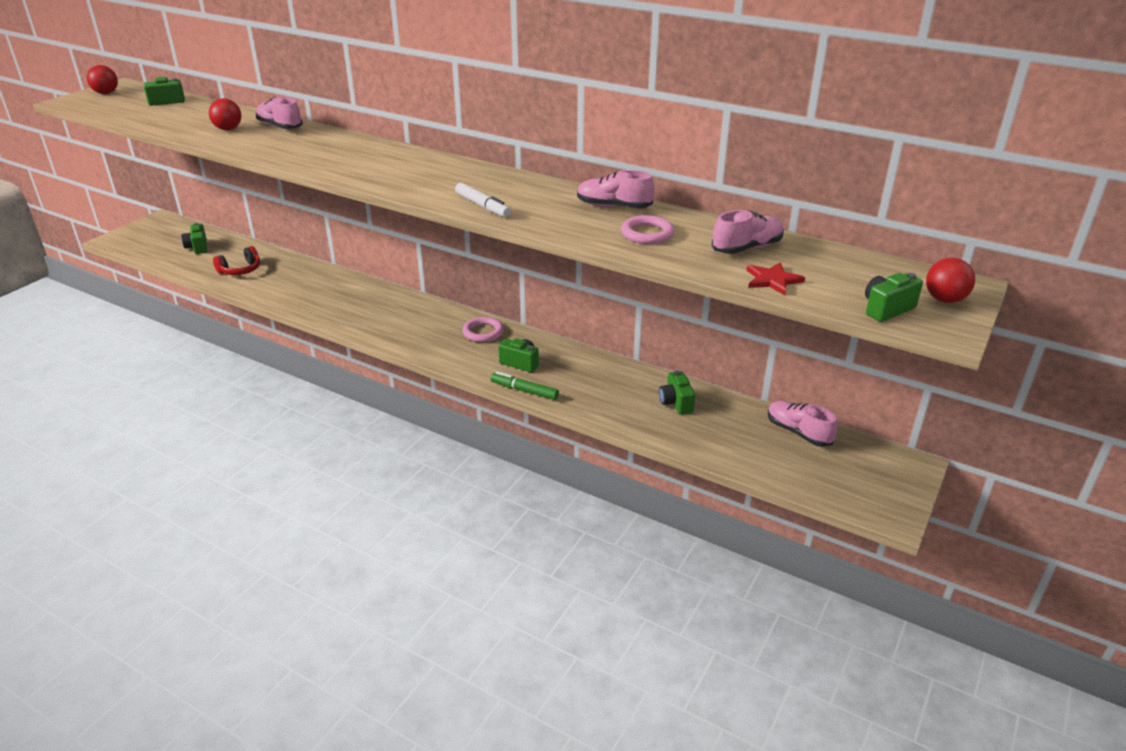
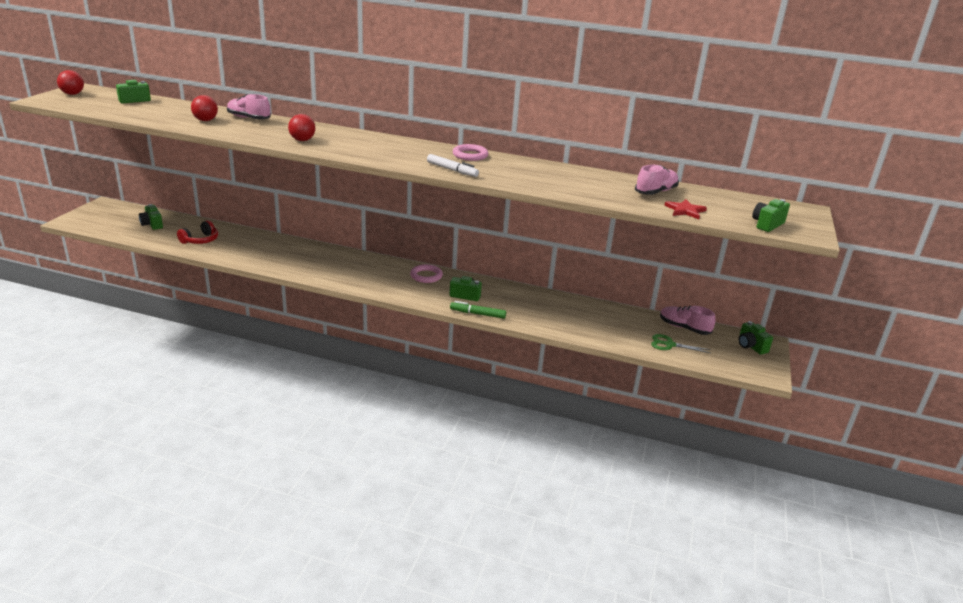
camera: 15 degrees left, 5 degrees down
(613, 206) = (547, 168): pink shoe -> none
(647, 234) = (583, 185): pink ring -> pink ring (470, 155)
(676, 403) = (592, 315): green camera -> green camera (751, 346)
(766, 456) = (669, 344): none -> green scissors
(944, 300) = (798, 218): red ball -> red ball (302, 140)

